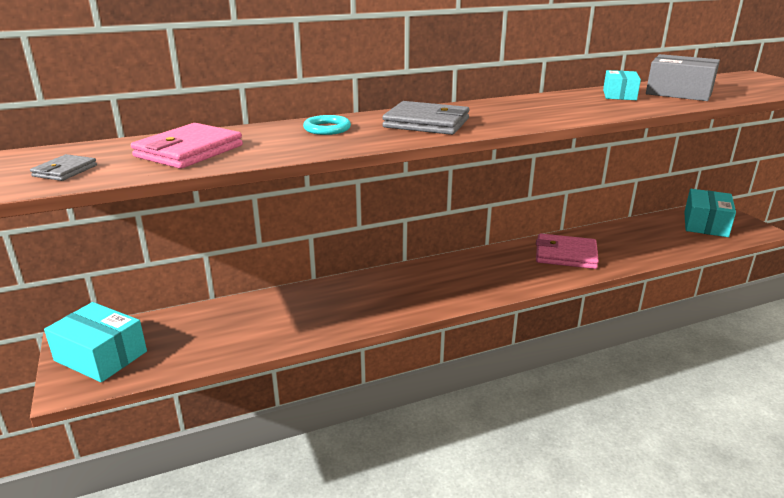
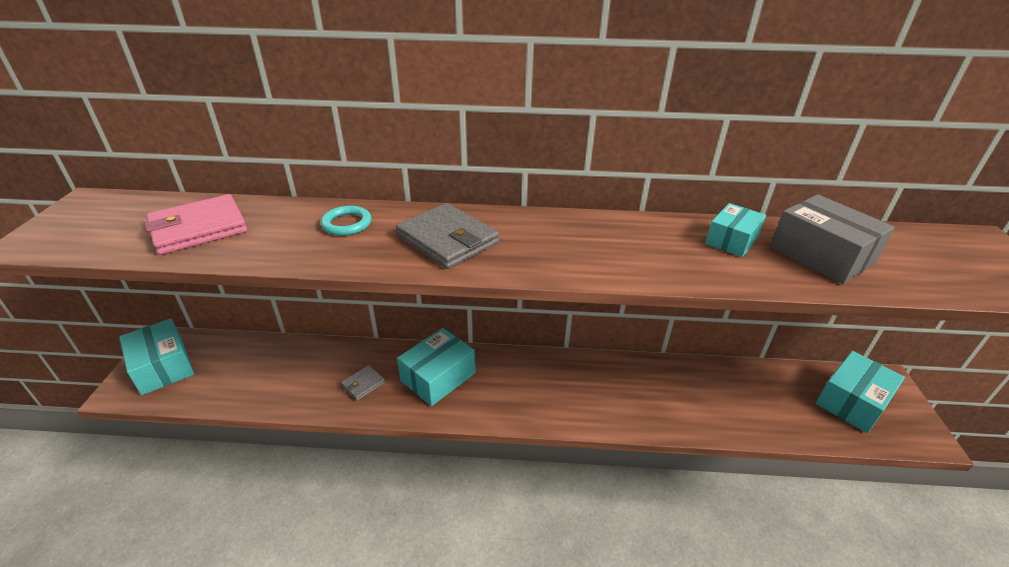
camera: 25 degrees right, 10 degrees up
(65, 171) = (85, 231): grey wallet -> grey wallet (363, 384)
(401, 288) = (438, 377): none -> turquoise box
(565, 255) = (637, 391): pink wallet -> none

